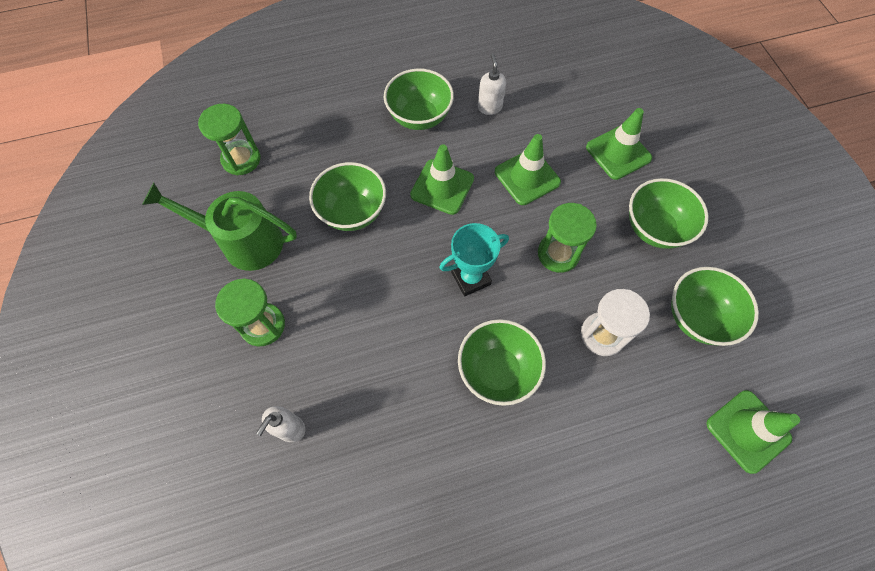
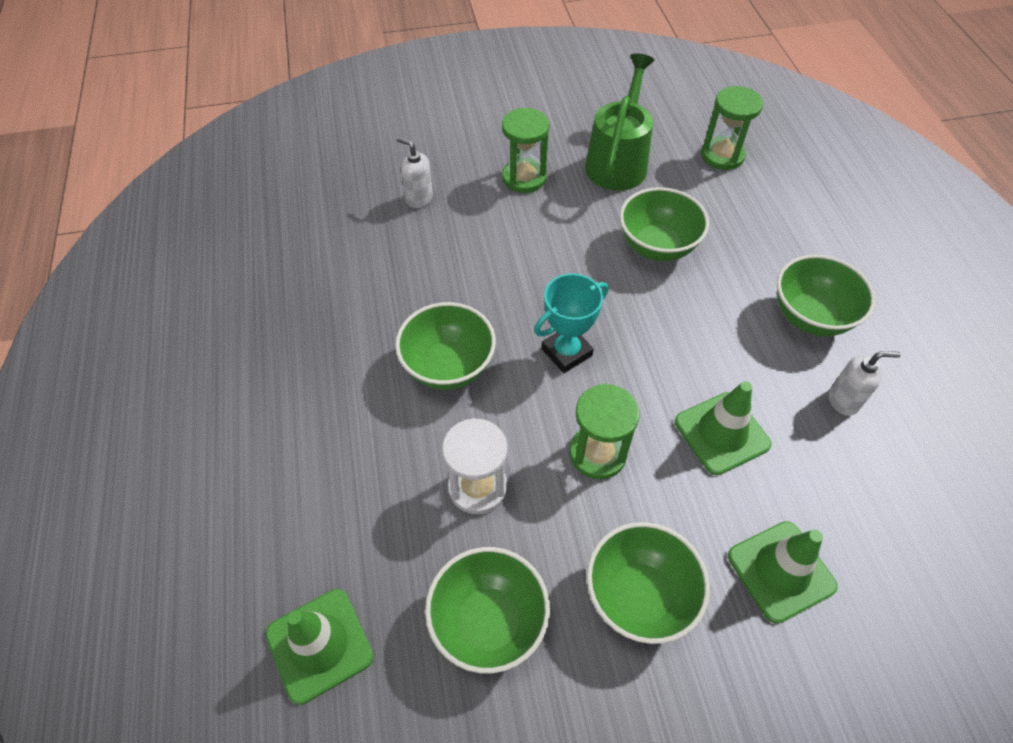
camera: 95 degrees right, 10 degrees down
(442, 187) = (698, 333): green traffic cone -> none
(470, 278) = (566, 352): turquoise trophy -> turquoise trophy turned 75 degrees clockwise

